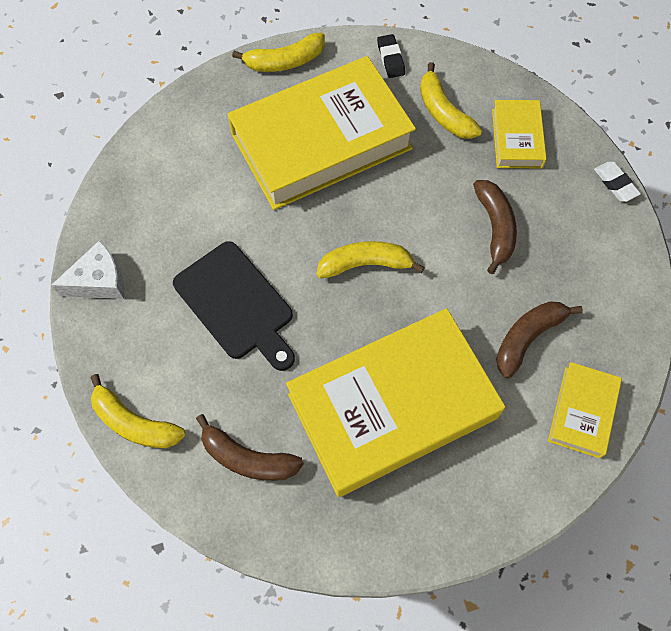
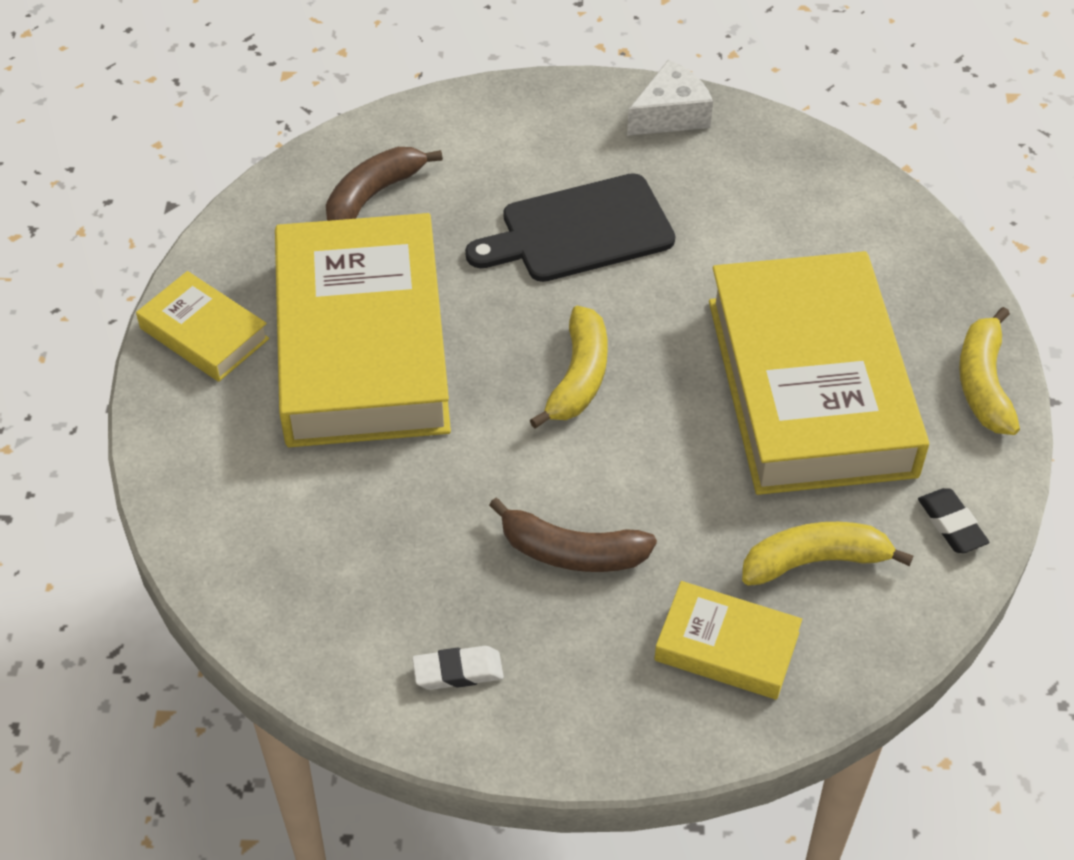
camera: 110 degrees right, 15 degrees down
(99, 281) = (671, 114): white cheese -> white cheese turned 120 degrees counterclockwise
(134, 423) = (469, 112): yellow banana -> none
(391, 59) = (951, 524): black eraser -> black eraser turned 60 degrees clockwise
(527, 338) = (378, 524): brown banana -> none
(582, 412) = (241, 546): yellow book -> yellow book (204, 333)
(615, 184) = (582, 757): white eraser -> white eraser (458, 671)

